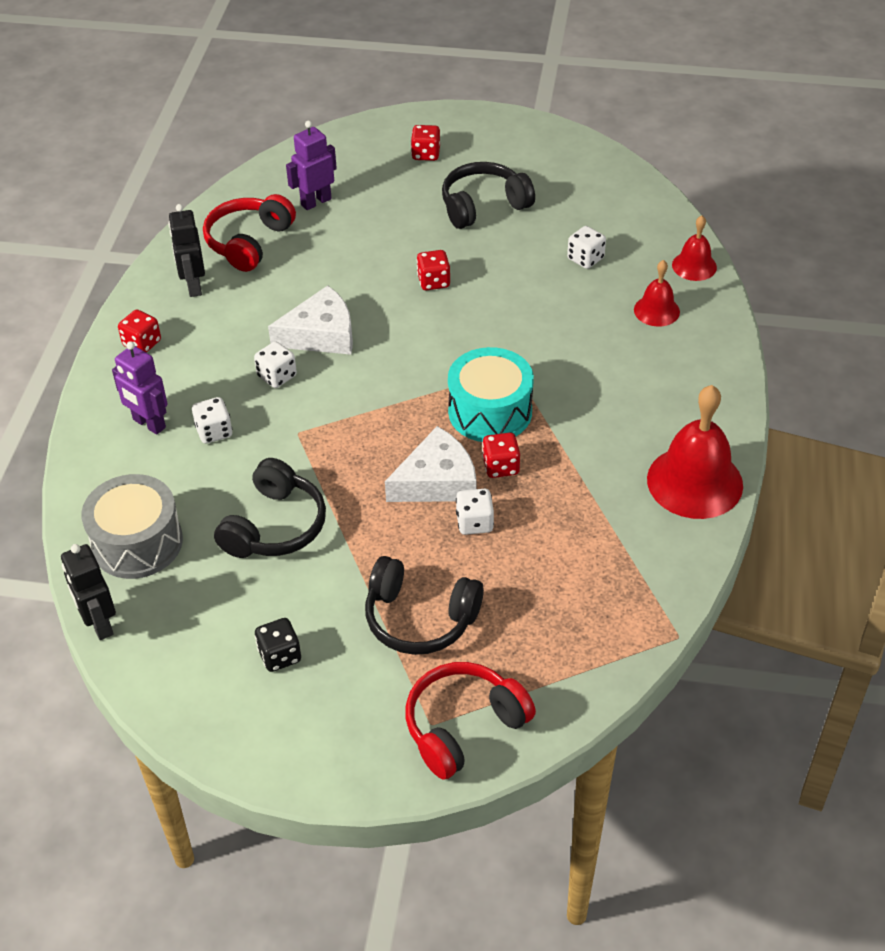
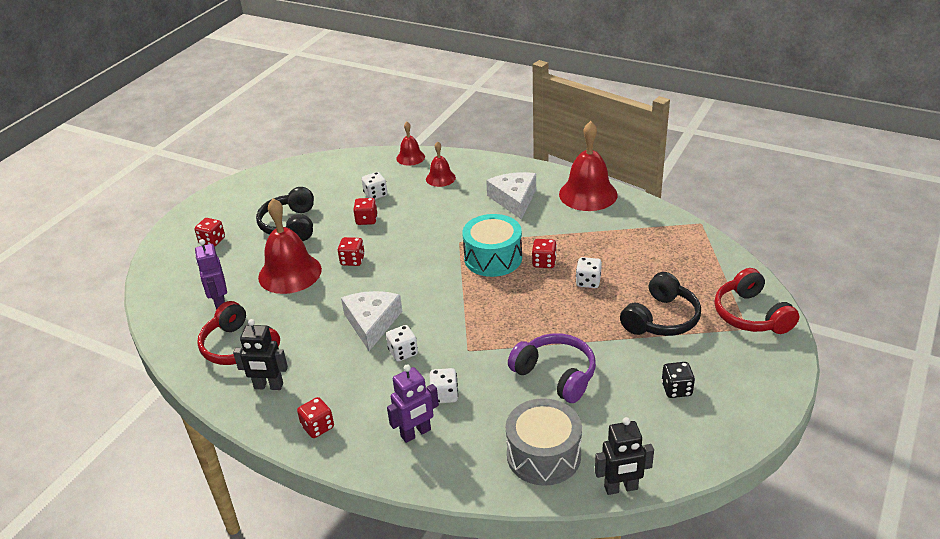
camera: 70 degrees left, 10 degrees down
(275, 526) = (556, 375): black headphones -> purple headphones
(389, 237) = (290, 273): none -> red bell
(437, 481) = (545, 291): white cheese -> white cheese (514, 199)
(524, 268) = (366, 220): none -> red dice

